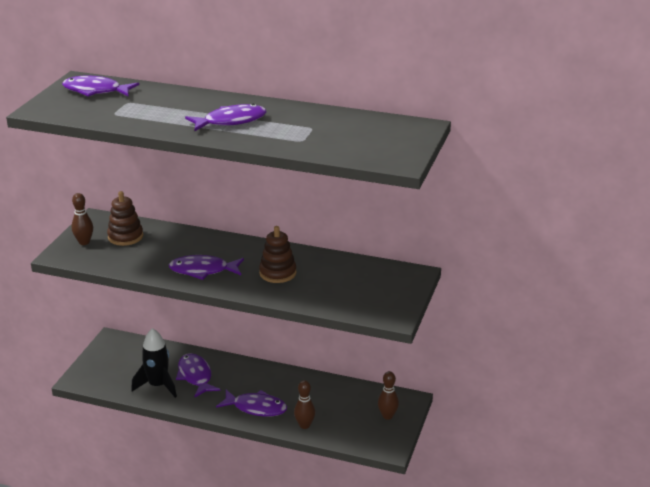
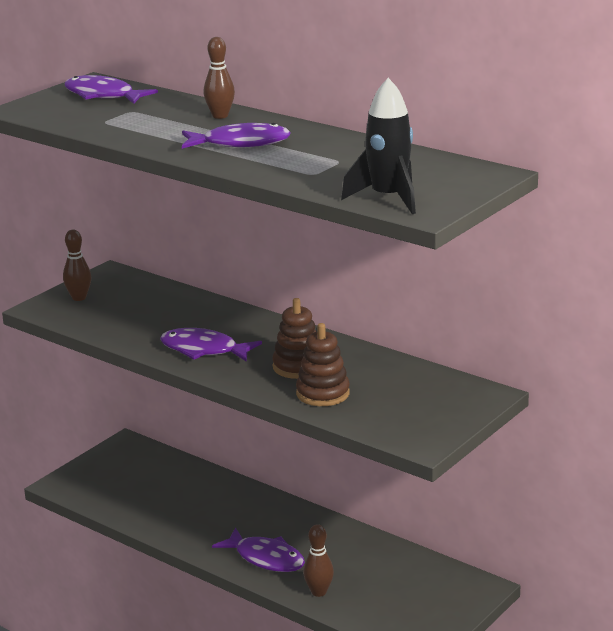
camera: 20 degrees right, 5 degrees down
(125, 237) = (133, 298): brown stacking toy -> brown stacking toy (323, 393)
(158, 385) = (154, 508): black rocket -> black rocket (388, 198)
(195, 376) = (208, 505): purple fish -> none
(387, 416) = (439, 602): brown bowling pin -> brown bowling pin (220, 116)

